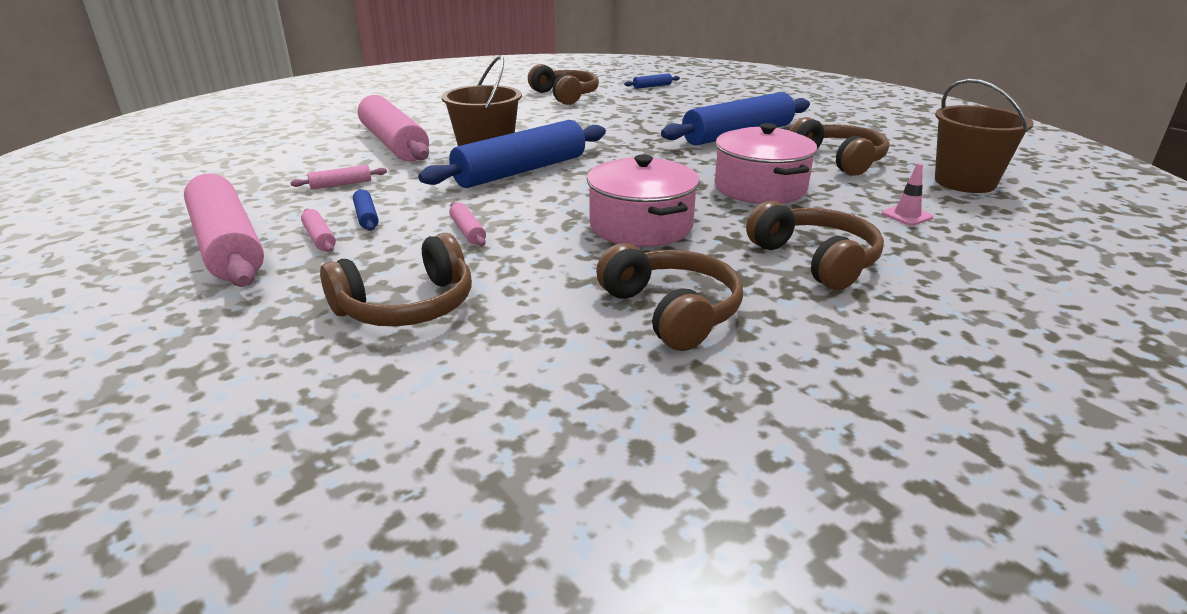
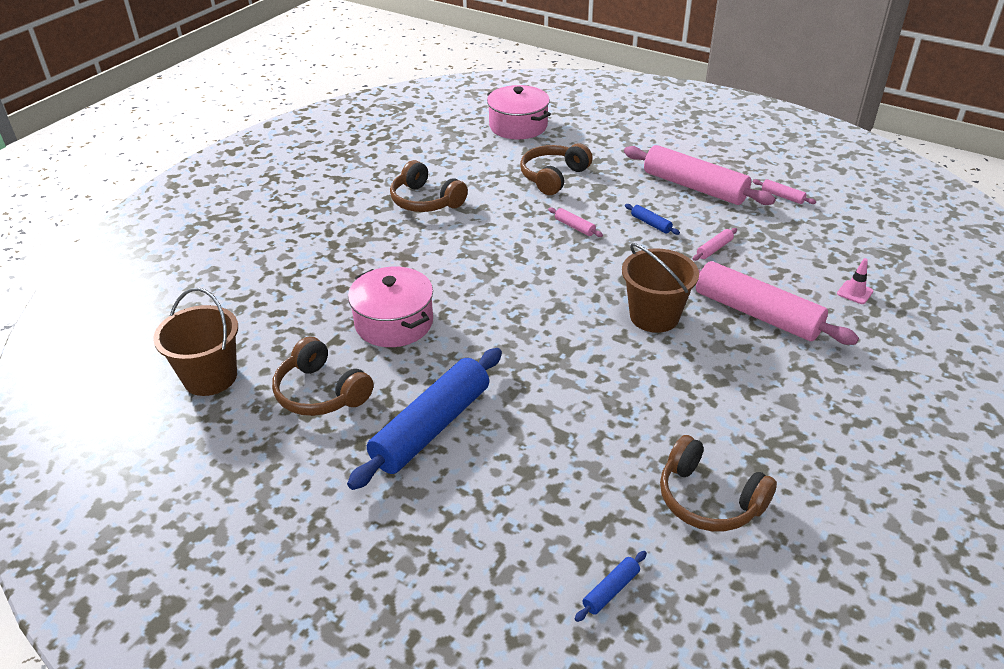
camera: 160 degrees right, 10 degrees up
(319, 238) = (654, 203): pink rolling pin -> pink rolling pin (782, 196)
(520, 171) = (601, 298): blue rolling pin -> none
(641, 226) = (469, 256): pink pot -> pink pot (518, 126)
(815, 260) = (352, 251): brown headphones -> none
(907, 215) = (280, 312): pink traffic cone -> pink traffic cone (855, 292)

